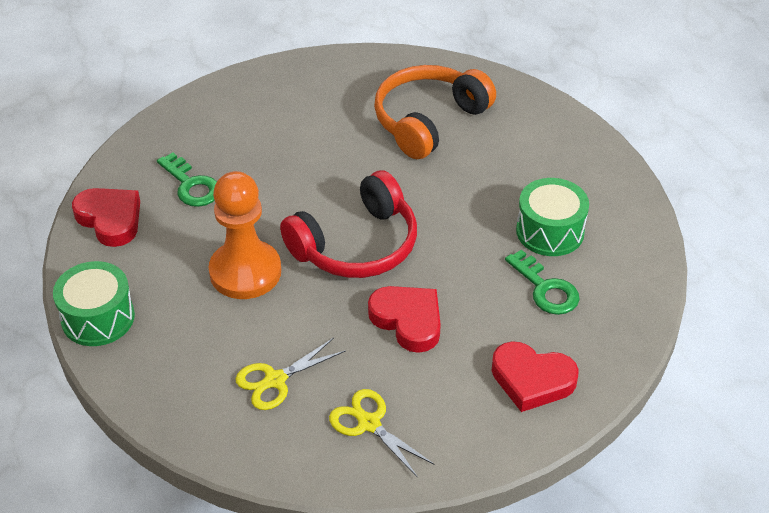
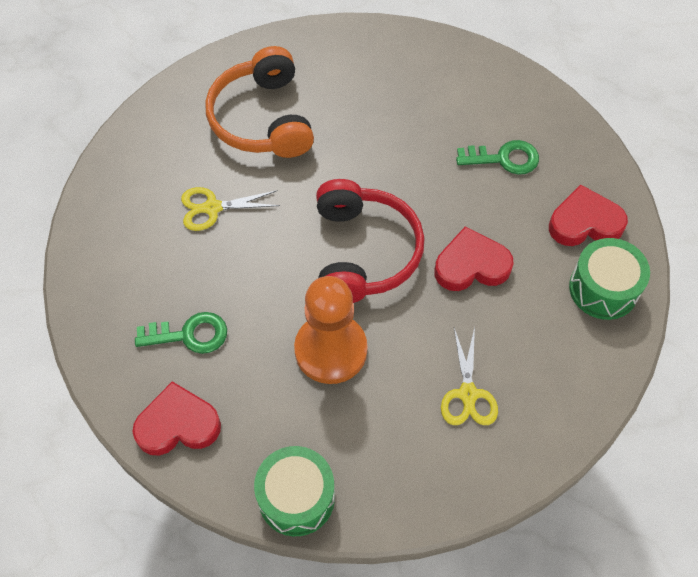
camera: 55 degrees left, 15 degrees up
(369, 424) = (556, 353): yellow scissors -> yellow scissors (212, 208)
(532, 380) = (584, 222): red heart -> red heart turned 150 degrees counterclockwise
(550, 231) = (449, 119): green drum -> green drum (603, 289)

